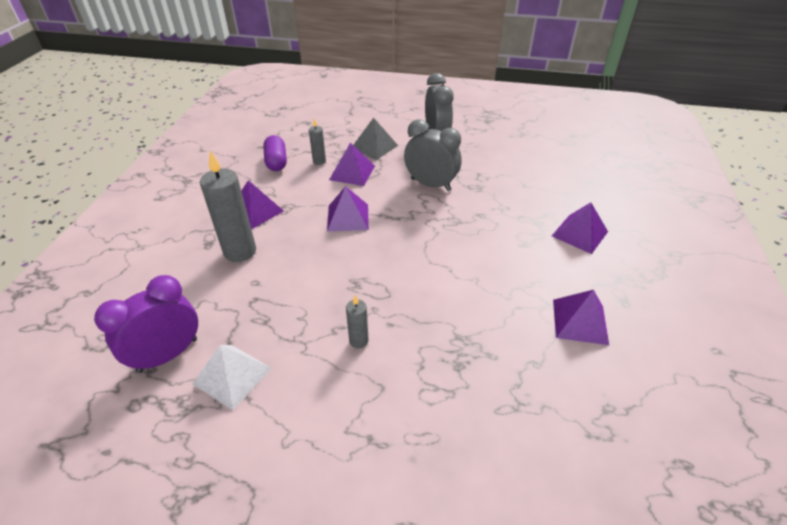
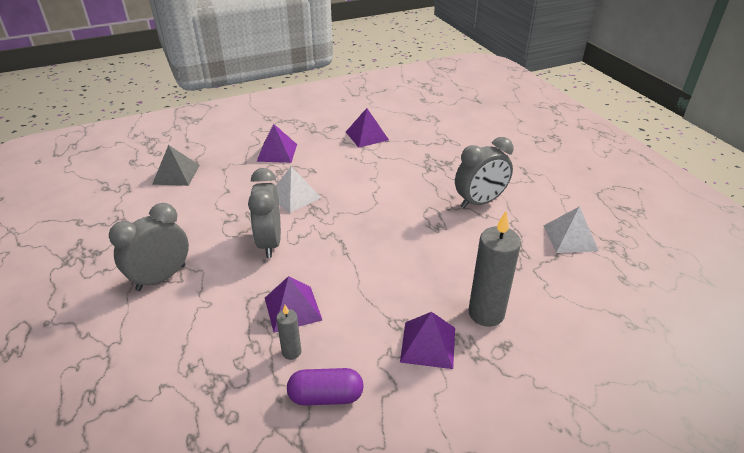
camera: 125 degrees left, 5 degrees down
(168, 355) = (604, 277): purple clock -> none
(276, 162) = (326, 396): purple capsule -> purple capsule turned 45 degrees clockwise
(348, 217) = (369, 271): purple pyramid -> none
(358, 341) = (480, 202): grey candle -> grey clock
(374, 146) = (221, 319): grey pyramid -> grey pyramid (176, 174)
(485, 217) = (294, 196): none -> white pyramid

